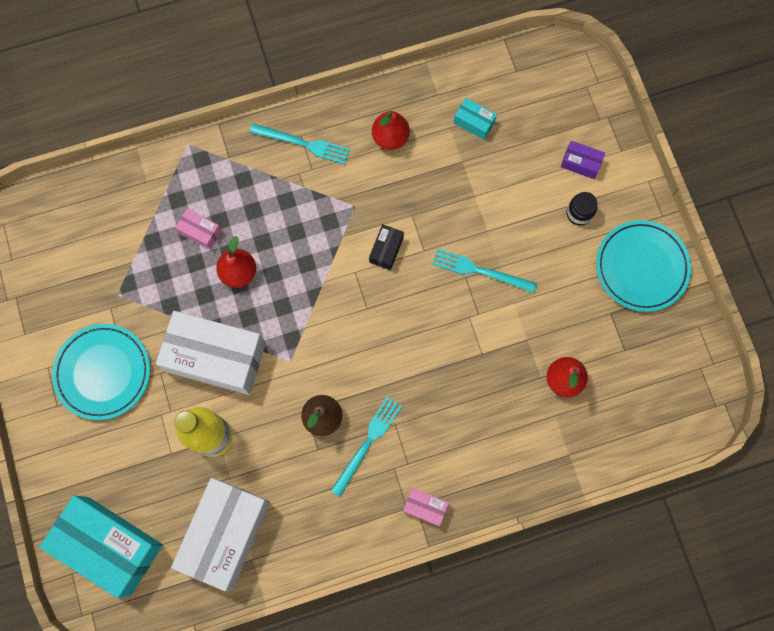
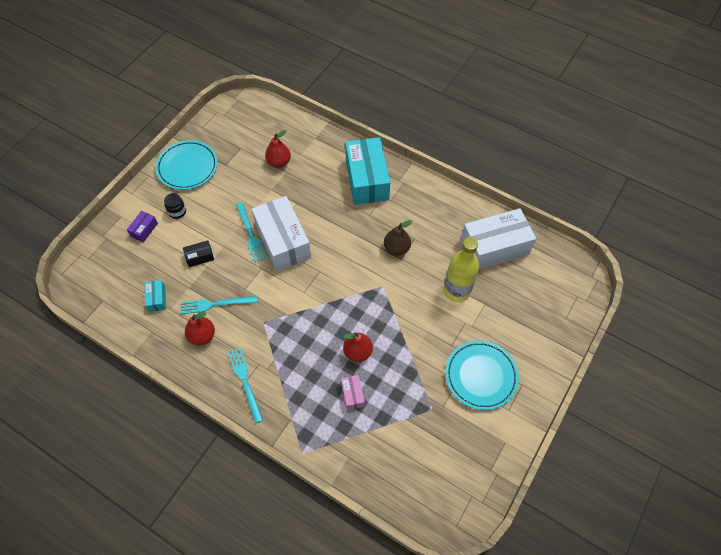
camera: 130 degrees left, 15 degrees down
(109, 545) = (556, 295): turquoise box -> turquoise box (367, 180)
(216, 357) = (415, 324): white box -> white box (283, 241)
(367, 442) = (389, 220): turquoise fork -> turquoise fork (215, 304)
(386, 250) = (277, 286): black box -> black box (200, 257)
(425, 507) = (396, 176): pink box -> none
(580, 163) = (144, 230): purple box -> purple box turned 45 degrees clockwise

